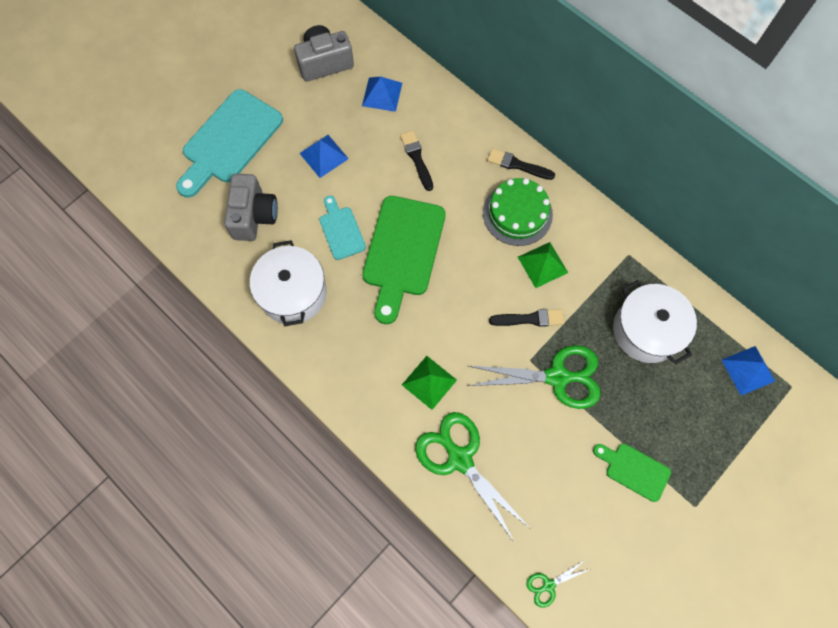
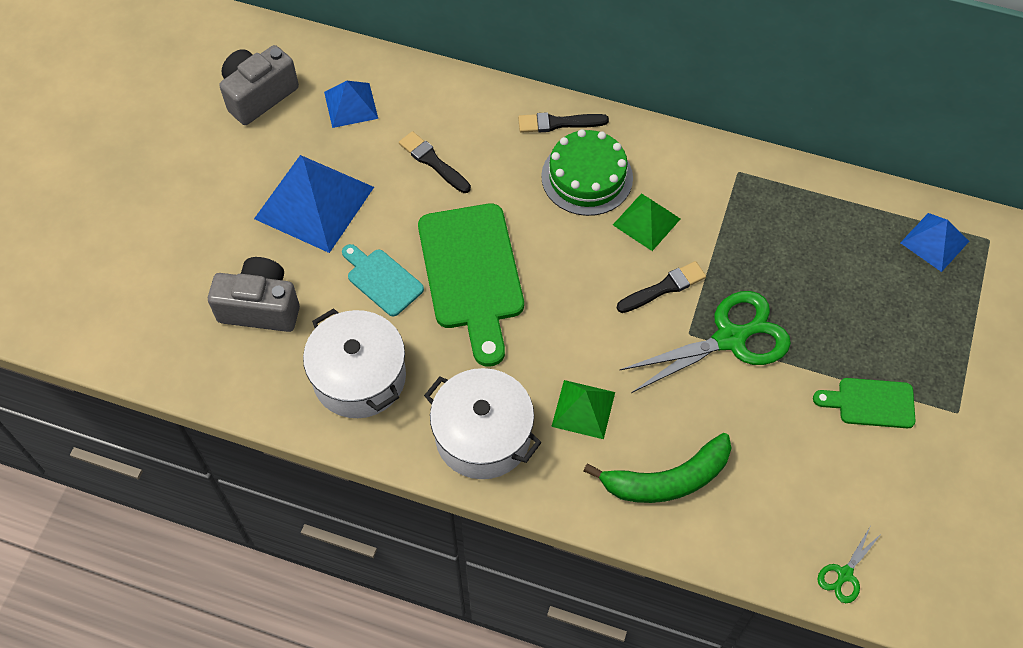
camera: 25 degrees left, 10 degrees down
(229, 141) = (181, 231): turquoise cutting board -> none
(254, 216) = (261, 307): grey camera -> grey camera turned 60 degrees counterclockwise
(324, 156) = (314, 202): blue pyramid -> blue pyramid, size x1.80
(460, 459) = (667, 480): green scissors -> green banana
(646, 330) = (802, 245): white pot -> white pot (483, 436)

